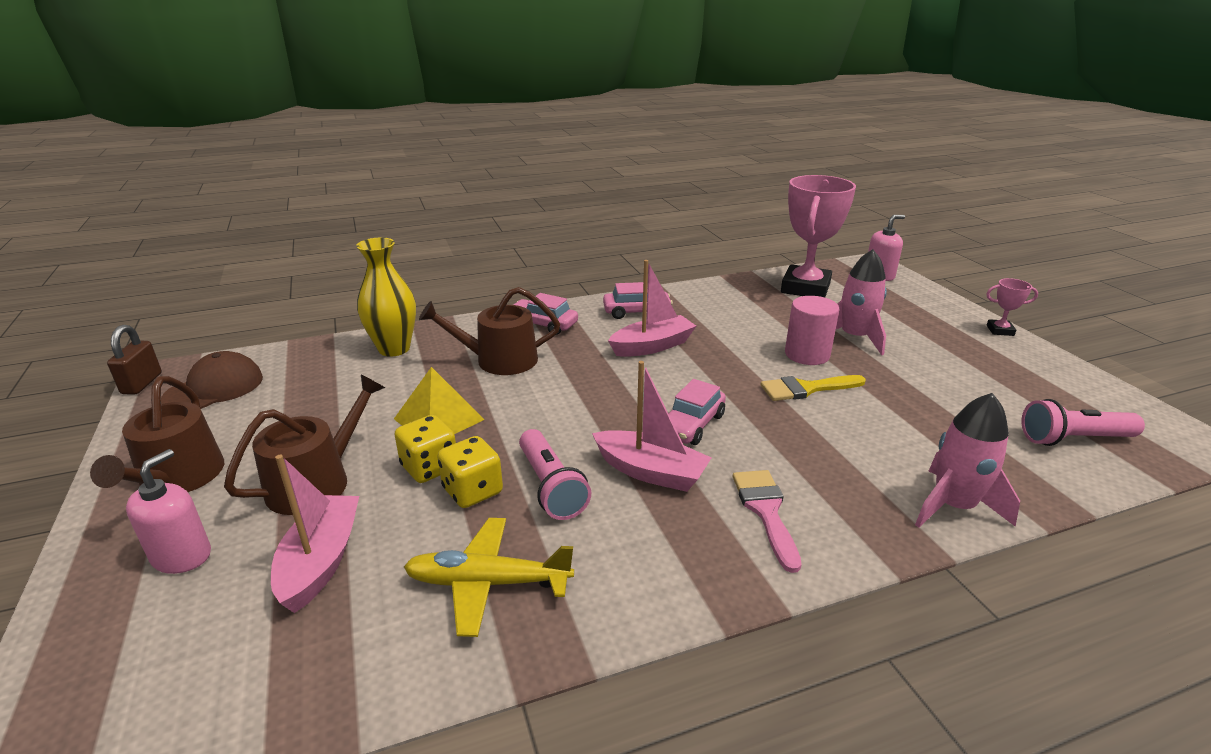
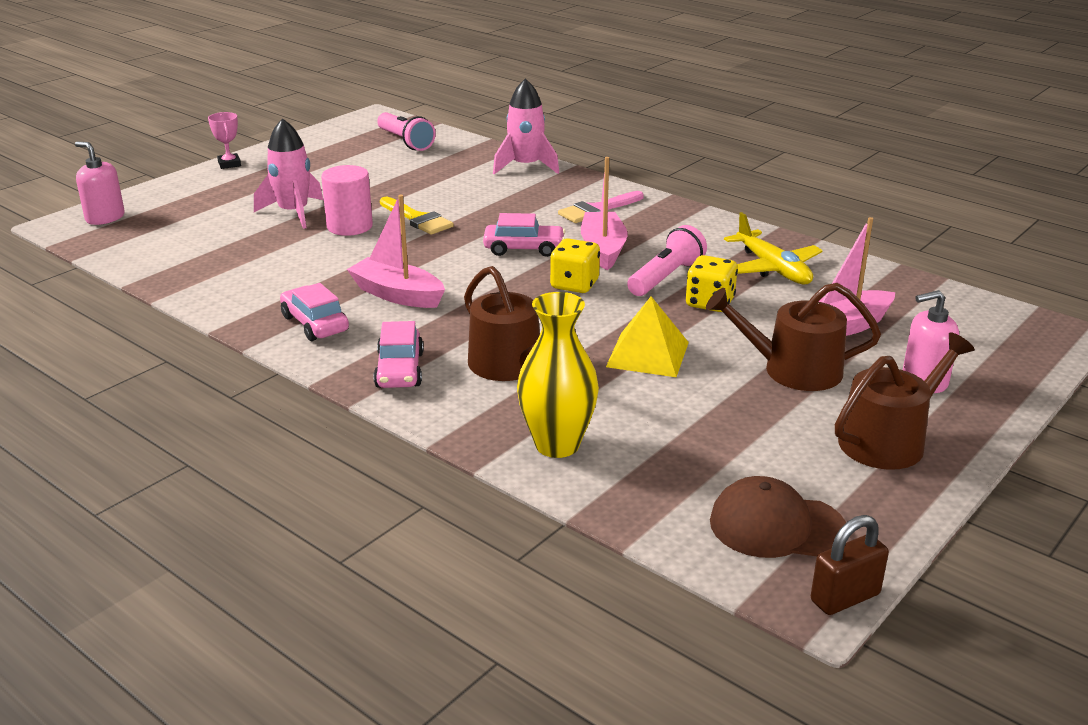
camera: 120 degrees left, 0 degrees up
(430, 467) = (710, 330): yellow dice -> yellow dice (574, 284)
(805, 288) = (171, 248): pink trophy -> none

